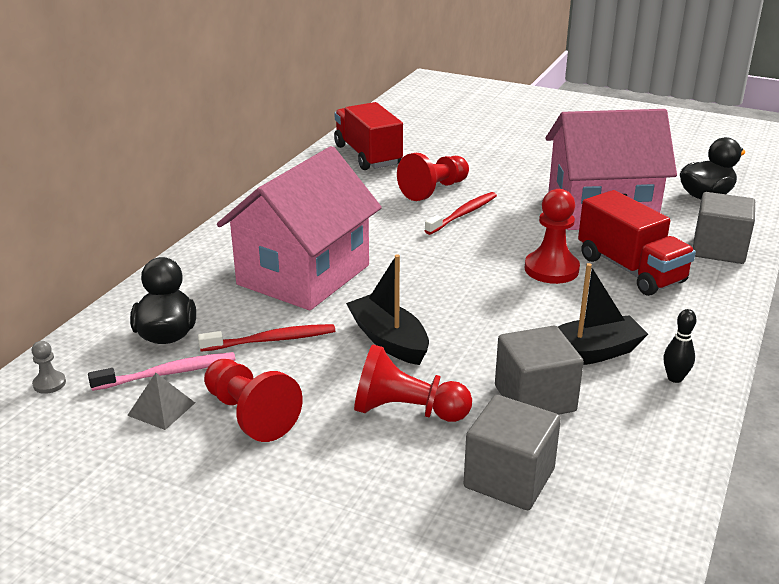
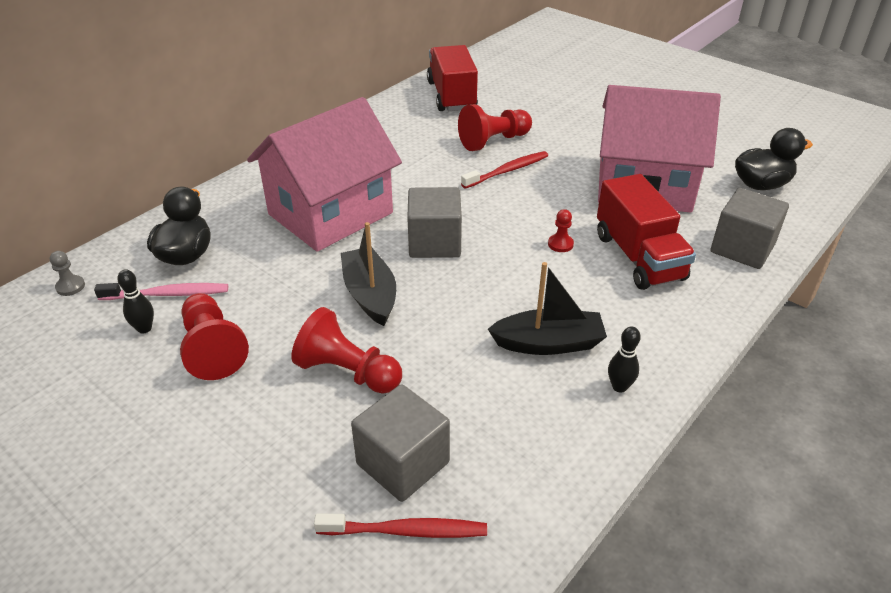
camera: 15 degrees right, 10 degrees up
(161, 409) = (144, 328): grey pyramid -> black bowling pin
(271, 340) = (269, 276): red toothbrush -> red toothbrush (406, 531)
(535, 398) = (471, 382): grey cube -> grey cube (434, 243)
(551, 269) = (560, 244): red pawn -> red pawn, size x0.48

